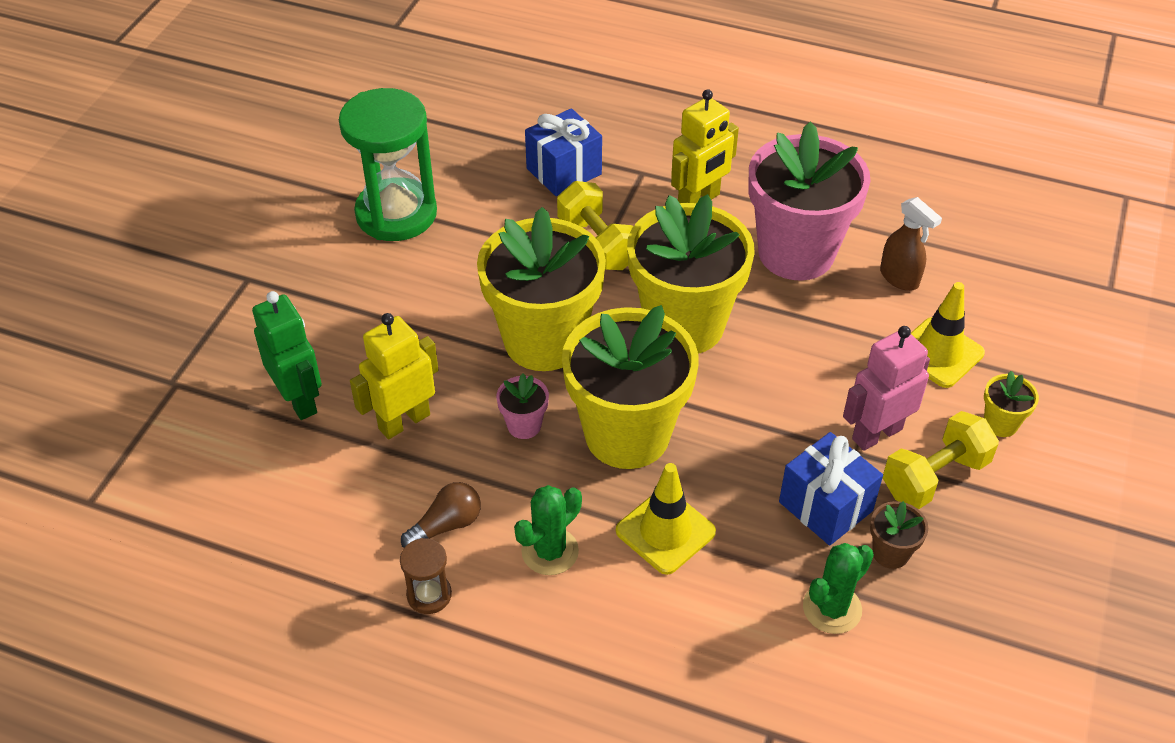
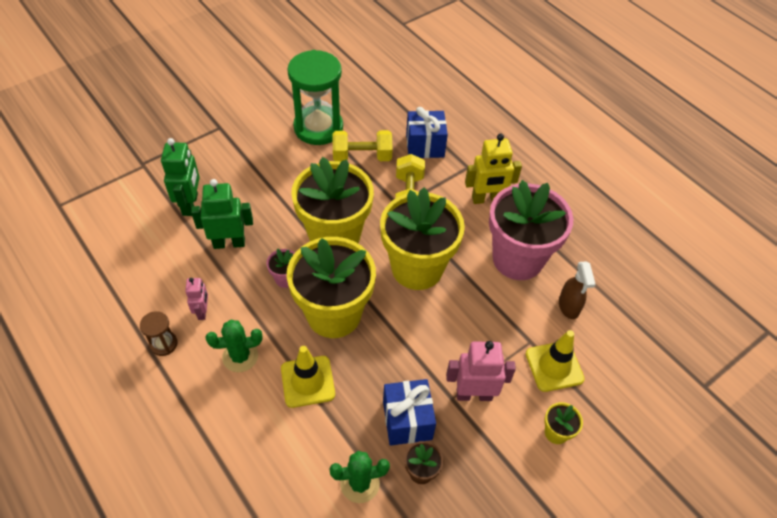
camera: 30 degrees right, 5 degrees up
(404, 421) = (229, 243): yellow robot -> green robot
(446, 525) = (202, 311): brown light bulb -> pink robot
(934, 476) = (487, 441): yellow dumbbell -> yellow dumbbell (362, 156)

